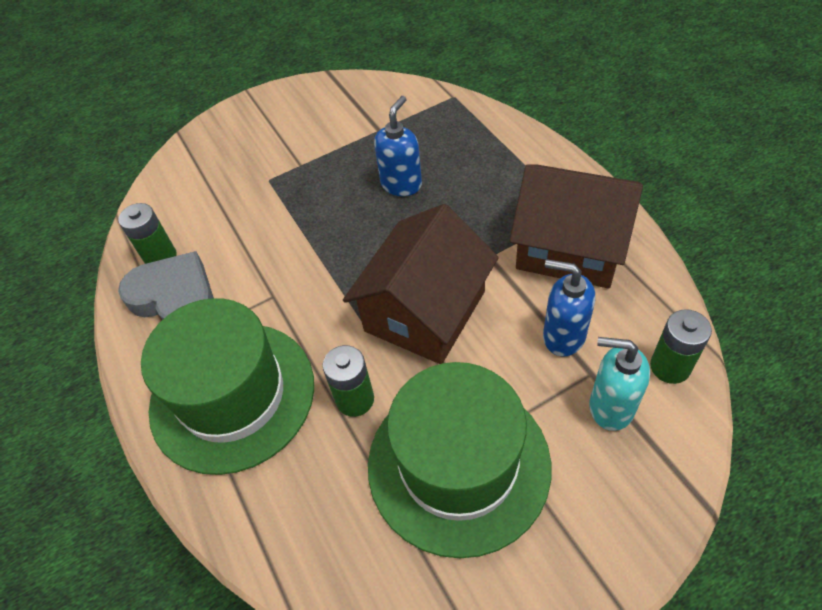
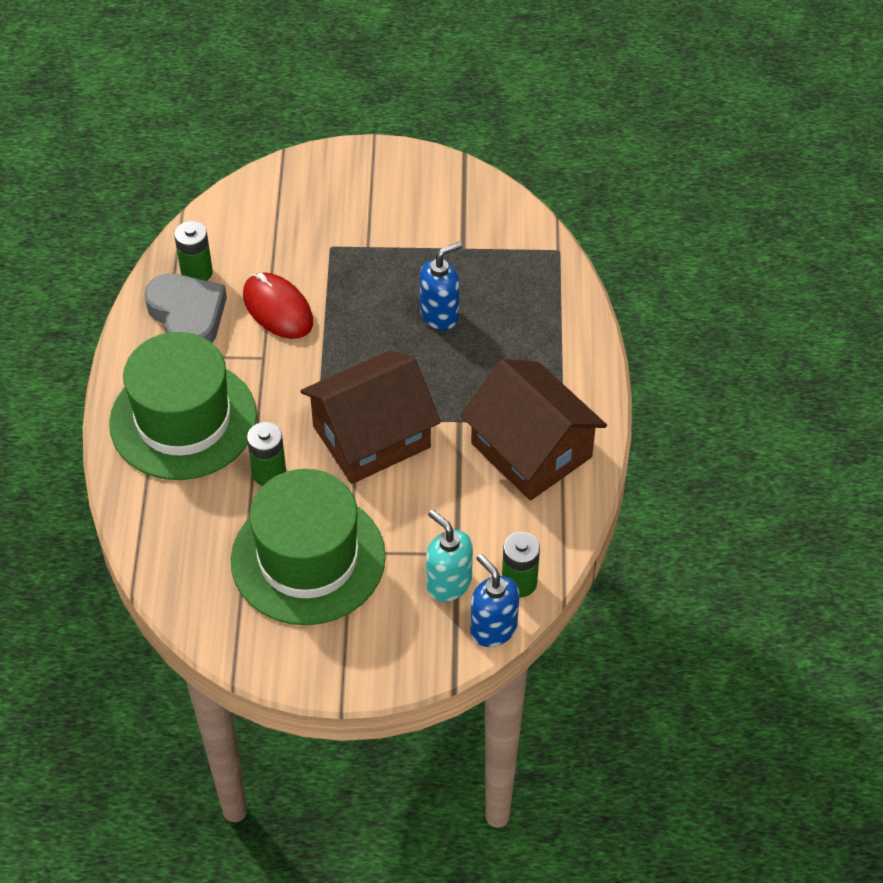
camera: 25 degrees right, 0 degrees up
(257, 249) = (278, 309): none -> red mouse
(563, 336) = (460, 515): blue soap dispenser -> blue soap dispenser (493, 629)

